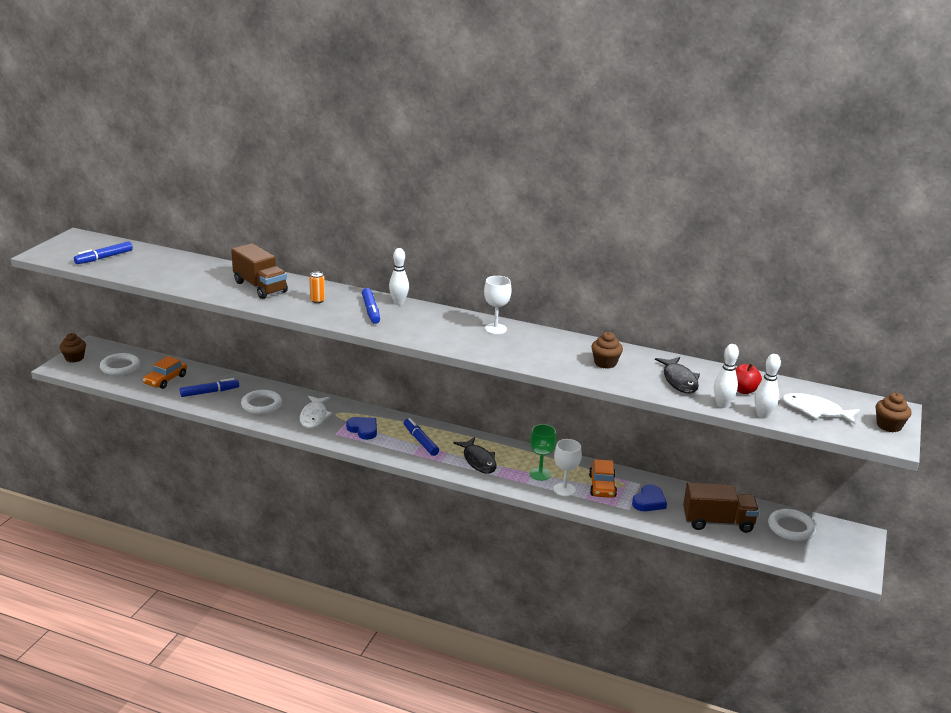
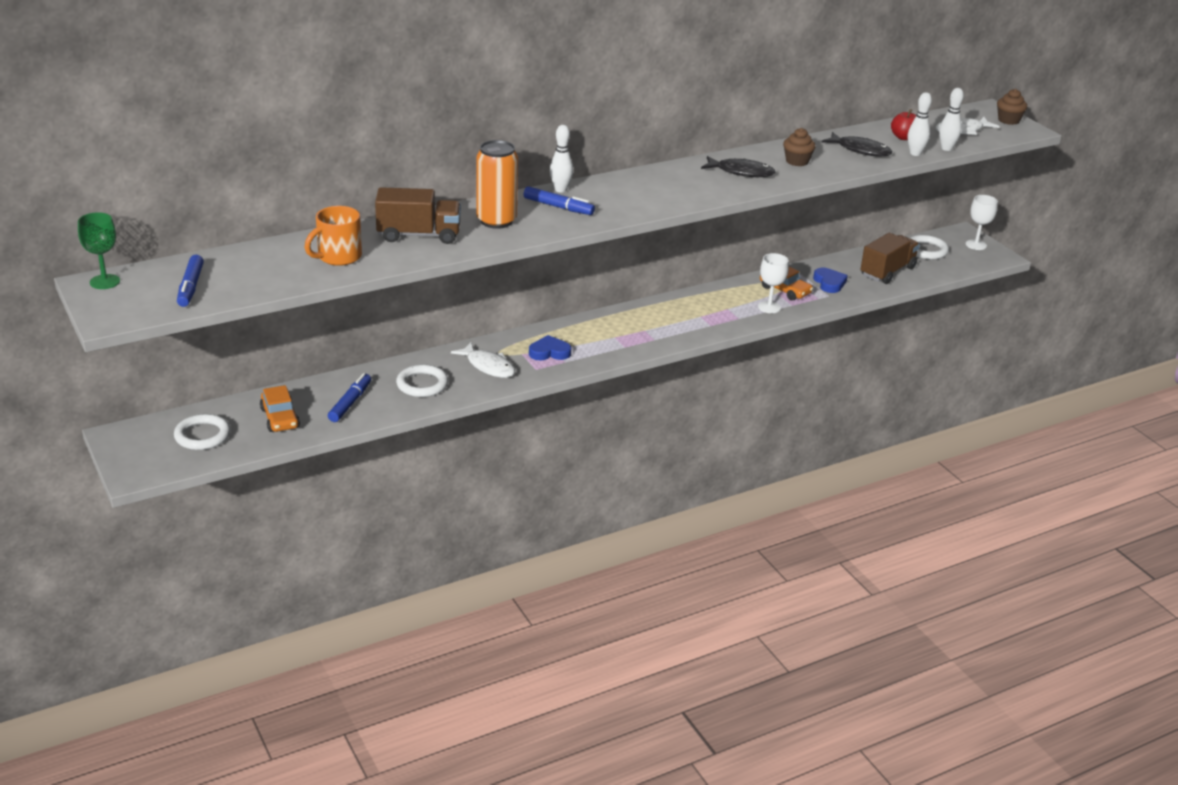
camera: 50 degrees left, 5 degrees up
(74, 358) = (129, 457): brown cupcake -> none
(196, 277) = (338, 257): none -> orange mug
(317, 300) = (496, 221): orange can -> orange can, size x2.23
(420, 441) = (609, 334): blue marker -> none
(478, 461) = (677, 323): black fish -> black fish (741, 172)
(495, 329) = (676, 174): white goblet -> white goblet (976, 245)
(540, 474) = (734, 306): green goblet -> green goblet (104, 282)

